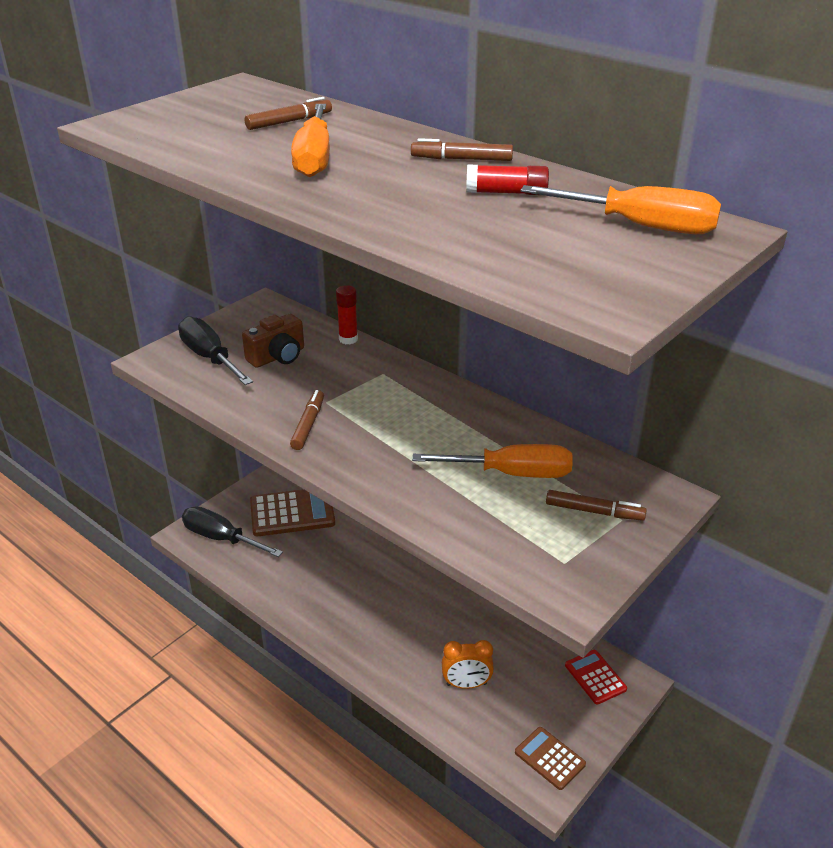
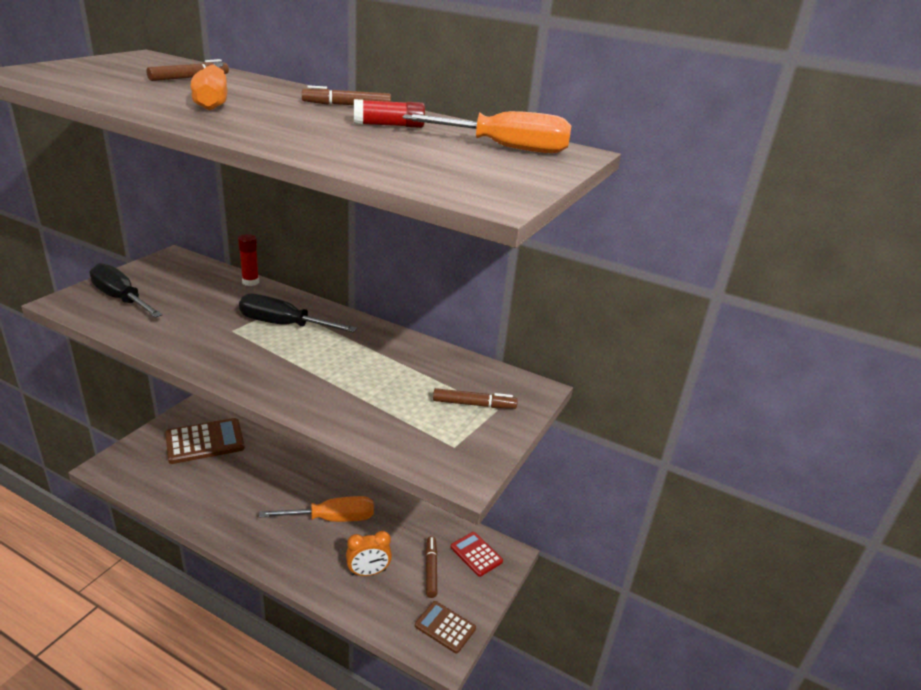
camera: 15 degrees left, 5 degrees down
(221, 538) = (138, 468): black screwdriver -> black screwdriver (284, 325)
(278, 357) = (186, 296): brown camera -> none
(308, 425) = (216, 349): brown marker -> brown marker (431, 570)
(511, 474) = (401, 379): orange screwdriver -> orange screwdriver (332, 519)

